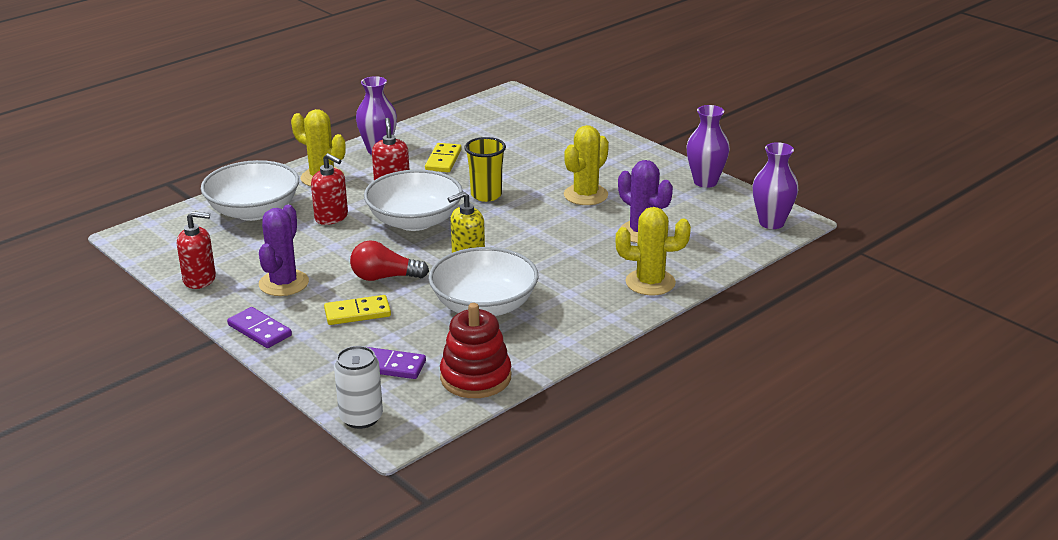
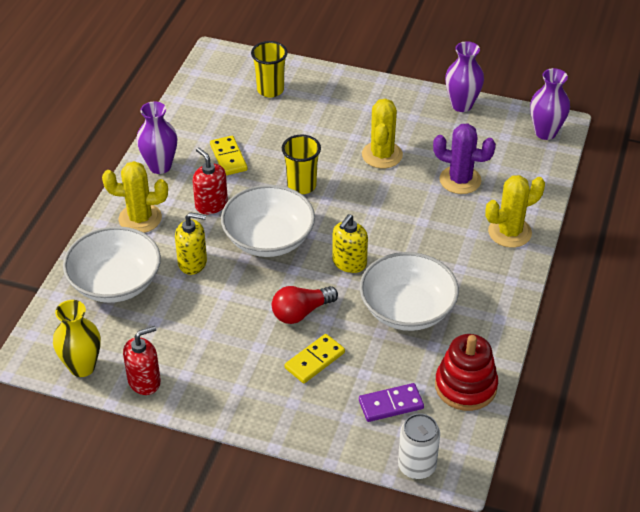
camera: 30 degrees left, 15 degrees up
(163, 254) = (82, 367): none -> yellow vase
(259, 330) = (251, 414): purple domino -> none
(283, 283) = (222, 354): purple cactus -> none
(331, 217) = (192, 262): red soap dispenser -> yellow soap dispenser
(532, 127) = (270, 90): none -> yellow cup

